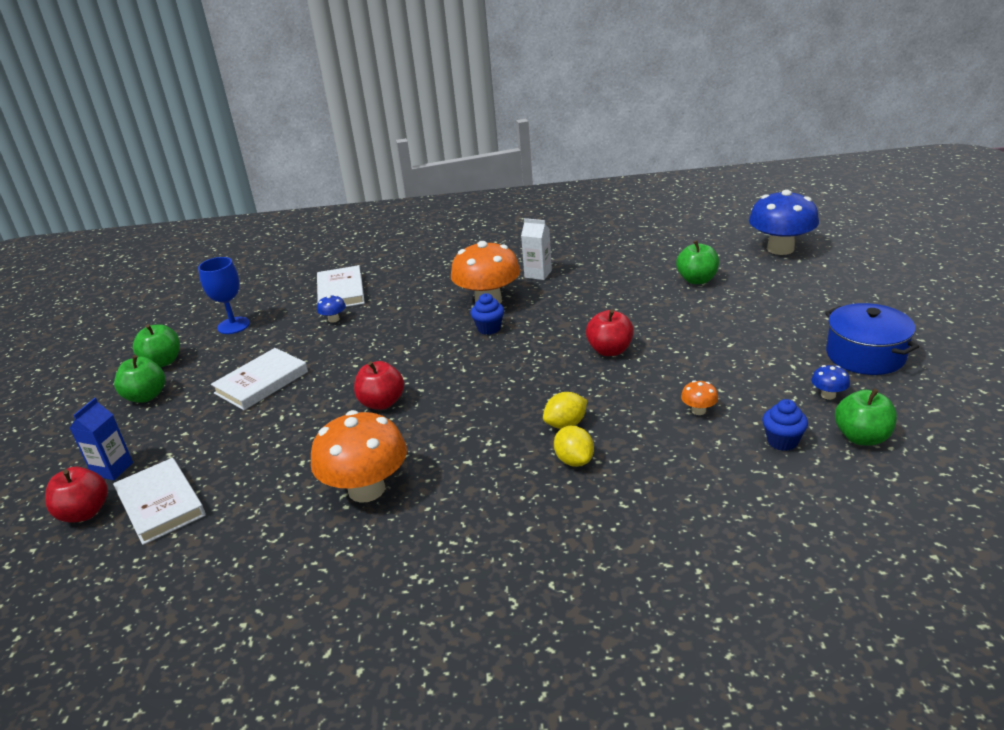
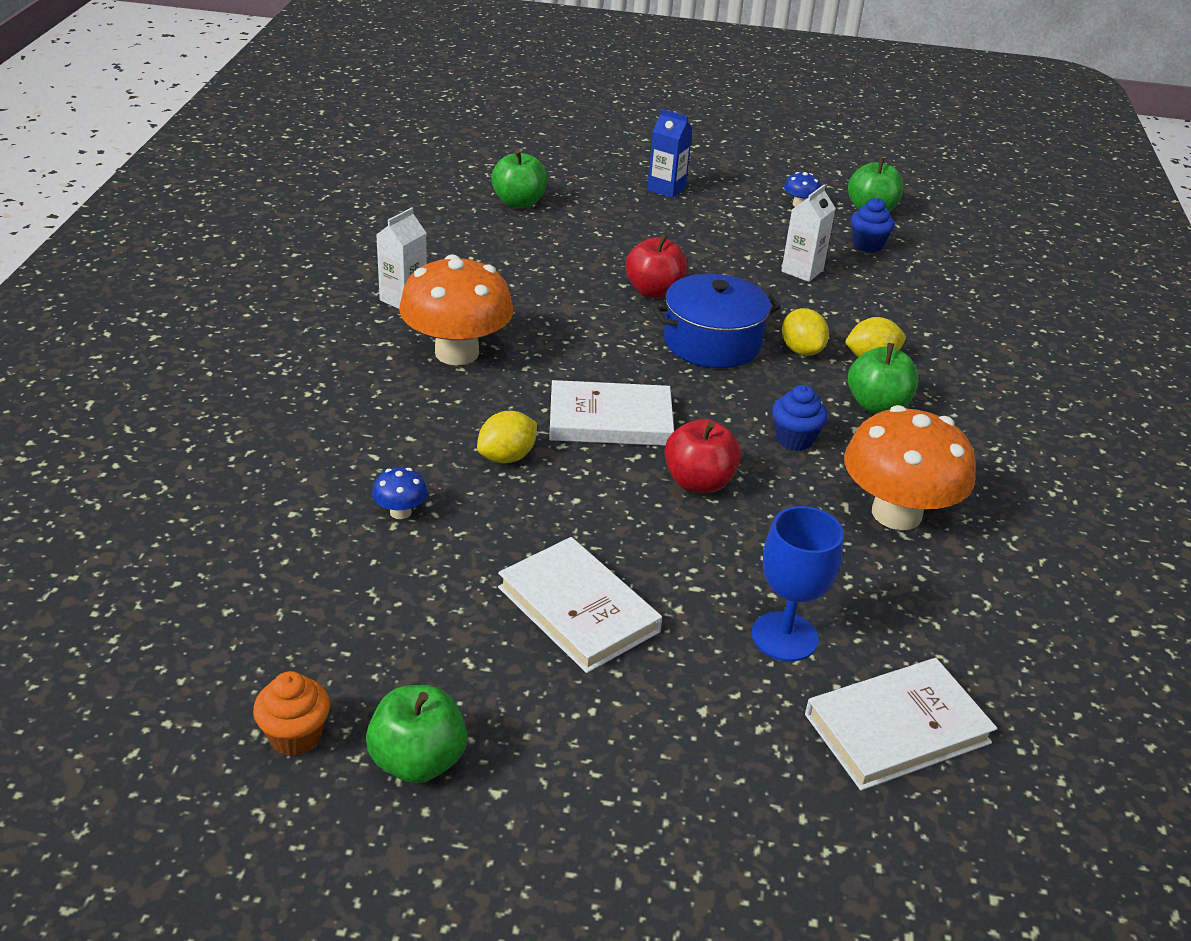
camera: 85 degrees left, 5 degrees up
(84, 513) = (906, 833): red apple -> none
(112, 469) = (788, 807): blue carton -> blue carton (666, 189)
(146, 396) = (550, 779): green apple -> green apple (877, 405)
(182, 332) = (295, 736): none -> orange cupcake
(233, 325) = (326, 649): blue goblet -> blue goblet (784, 637)
(340, 292) = (293, 496): white book -> white book (610, 420)
(389, 337) = (507, 457): none -> yellow lemon
(489, 328) = (541, 365): blue cupcake -> blue cupcake (794, 439)
(698, 410) = (802, 271): orange mushroom -> white carton
(780, 249) = (482, 141): blue mushroom -> none
(865, 355) = (738, 170): blue pot -> blue pot (712, 342)

